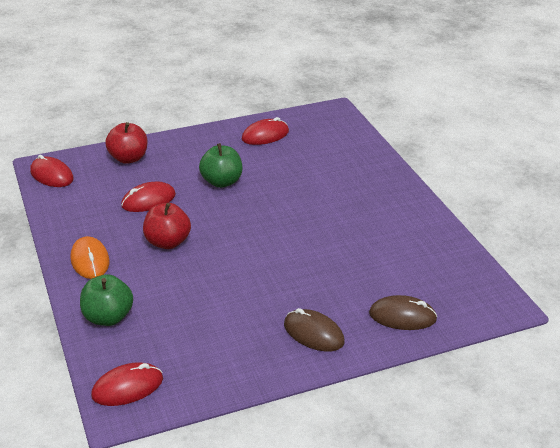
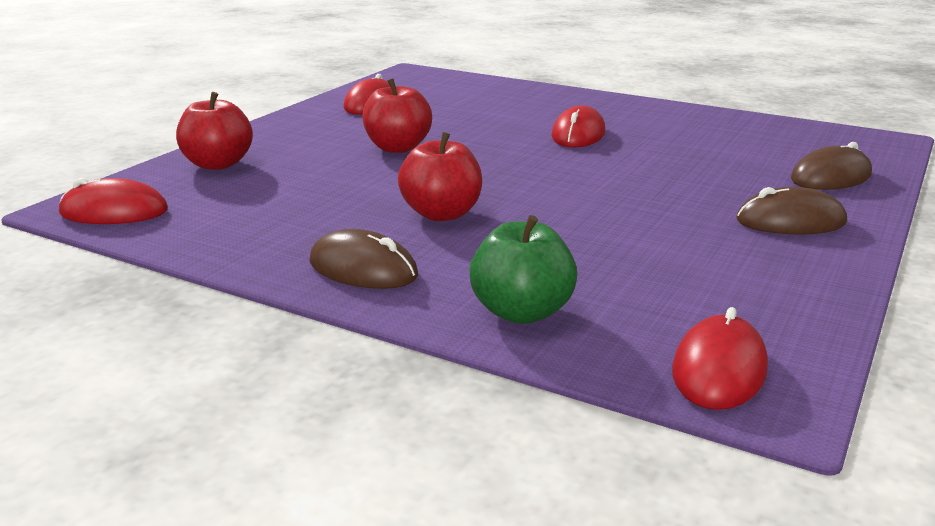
camera: 40 degrees left, 10 degrees down
(90, 260) = (363, 269): orange mouse -> brown mouse
(148, 200) = (330, 189): red mouse -> red mouse (578, 134)
(222, 182) = (397, 148): green apple -> red apple

